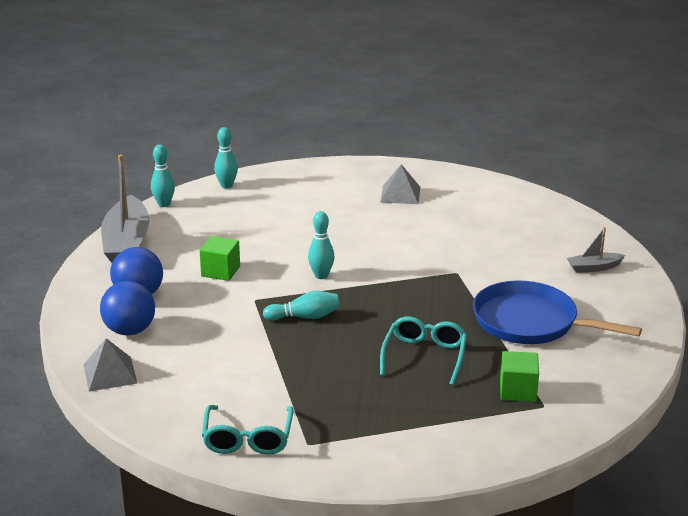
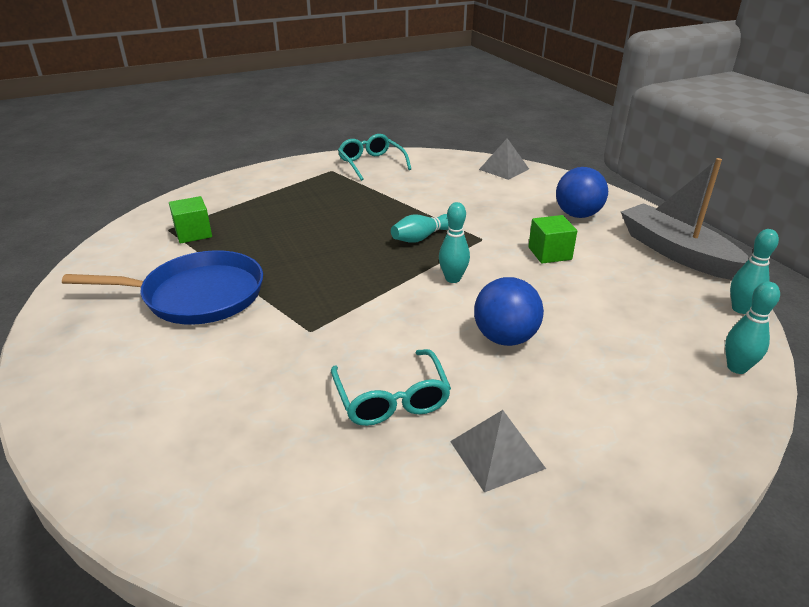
camera: 150 degrees right, 5 degrees up
(130, 331) = (537, 192): blue ball -> blue ball (505, 338)
(424, 356) = (289, 237): turquoise glasses -> turquoise glasses (392, 399)
(594, 268) = (122, 401): grey boat -> none

